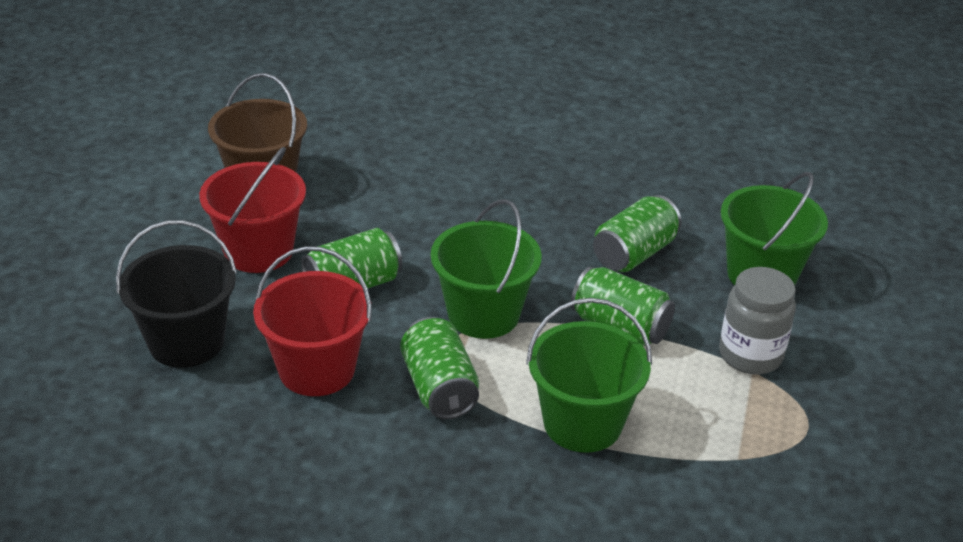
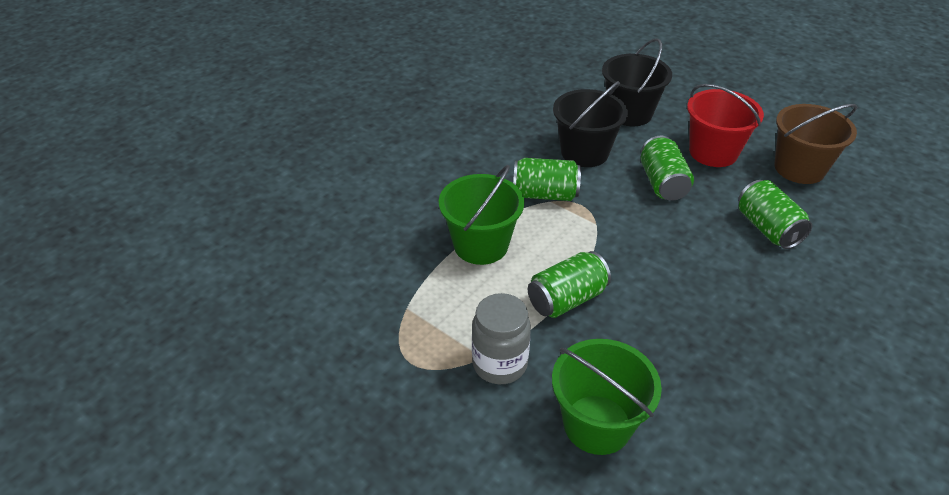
camera: 115 degrees right, 5 degrees up
(317, 369) = (584, 152): red bucket -> black bucket
(483, 314) = (609, 233): green bucket -> none
(634, 253) = (656, 344): green can -> green can (767, 228)

